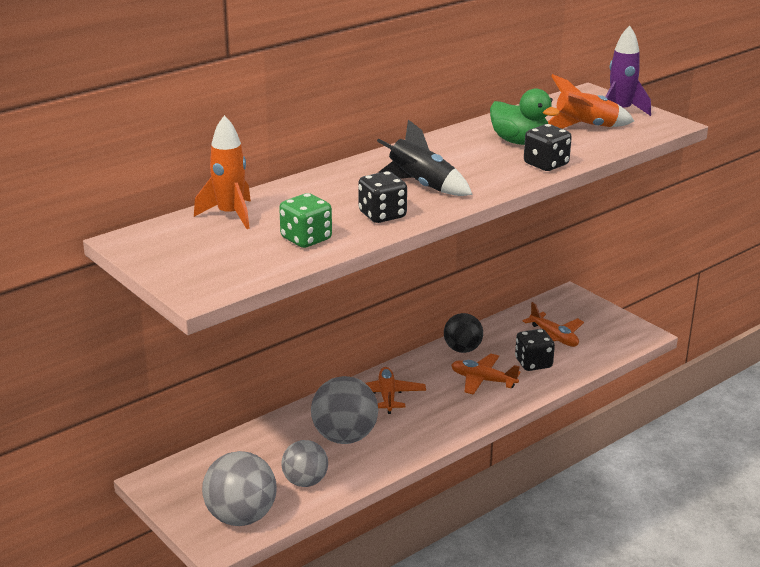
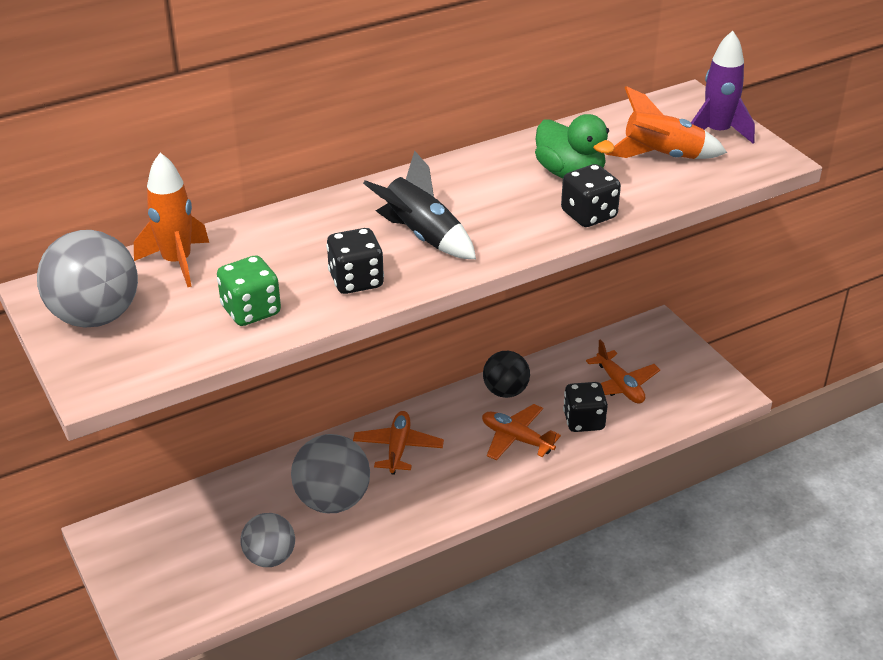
camera: 10 degrees right, 10 degrees up
(241, 517) = (184, 597): grey ball -> grey ball (95, 316)

